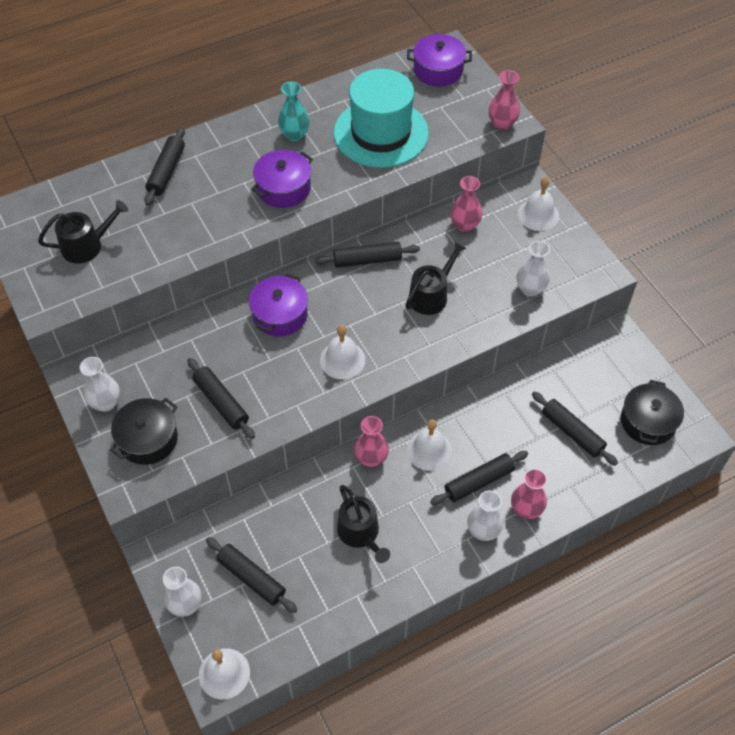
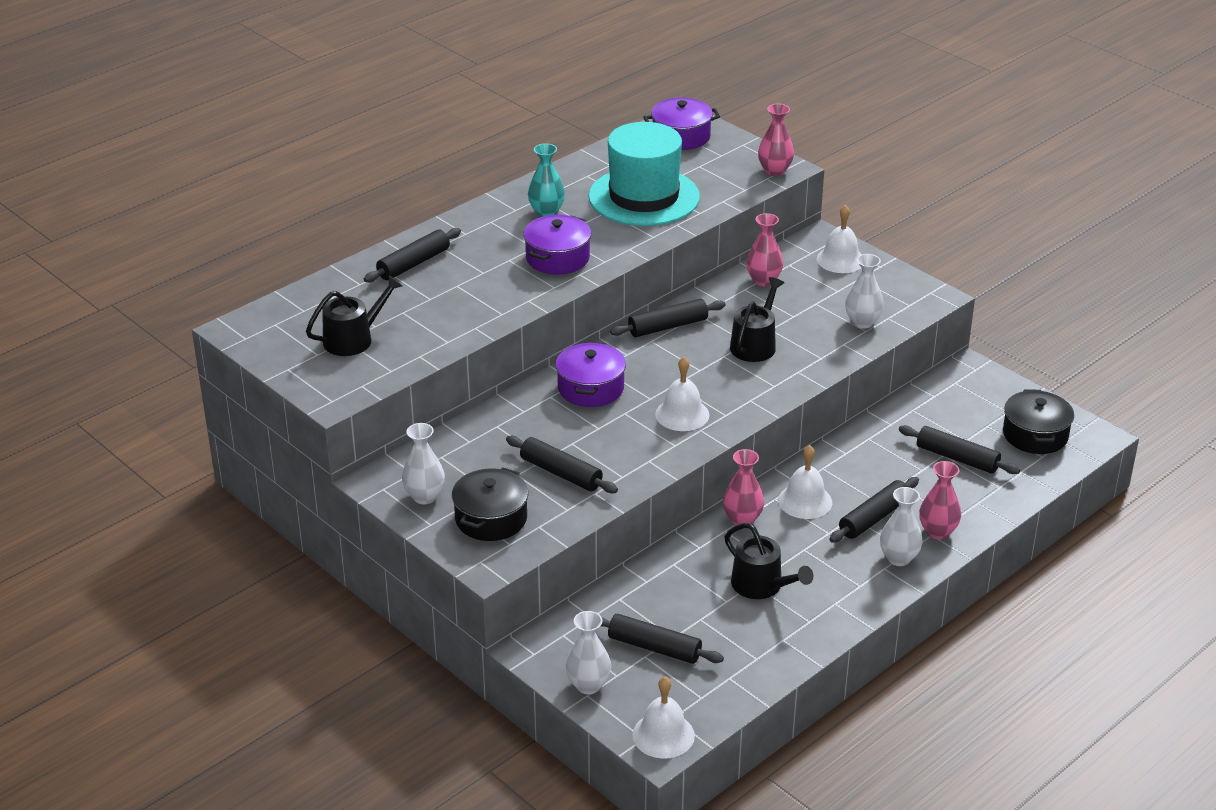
camera: 15 degrees left, 20 degrees down
(166, 171) = (413, 264): black rolling pin -> black rolling pin turned 45 degrees clockwise

